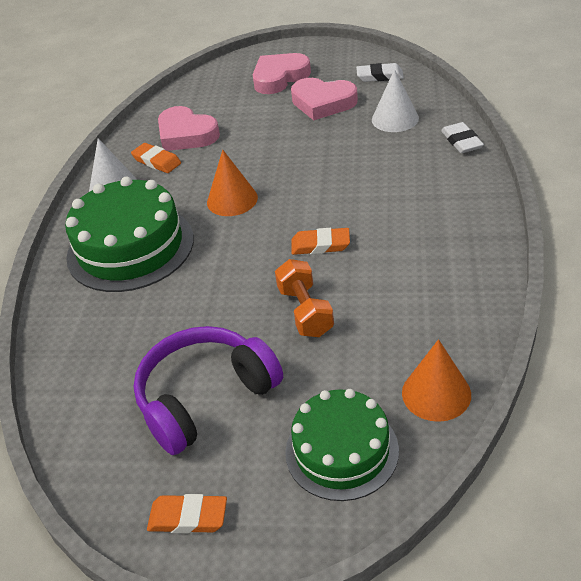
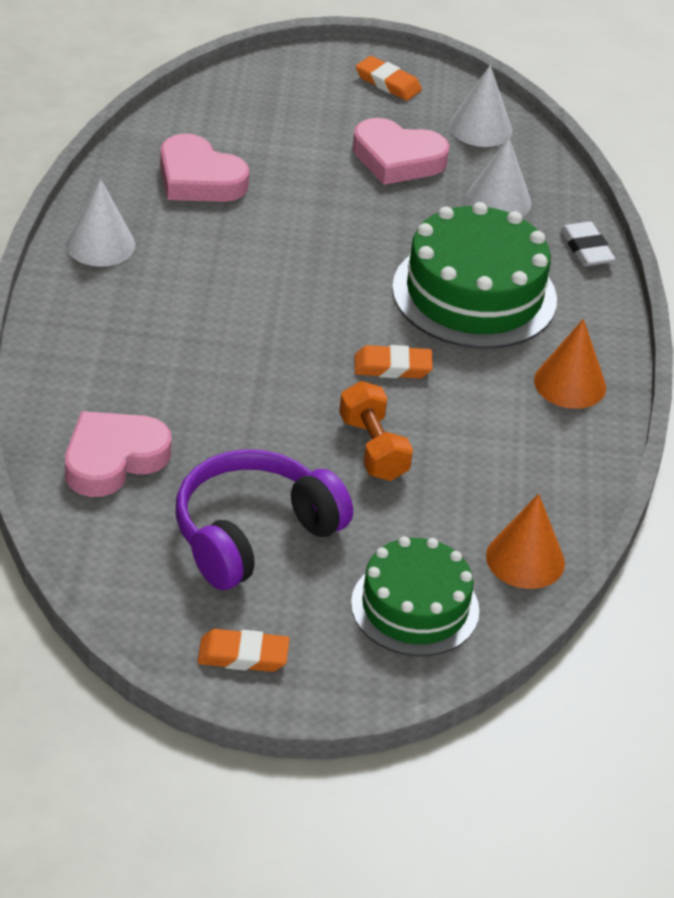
camera: 10 degrees left, 0 degrees up
(130, 247) = (137, 336): green cake -> green cake (474, 294)
(157, 161) = (159, 214): orange eraser -> orange eraser (388, 83)
(232, 200) = (272, 288): orange cone -> orange cone (570, 383)
(279, 77) = (333, 106): pink heart -> pink heart (113, 459)
(379, 76) = (480, 128): white eraser -> white cone

